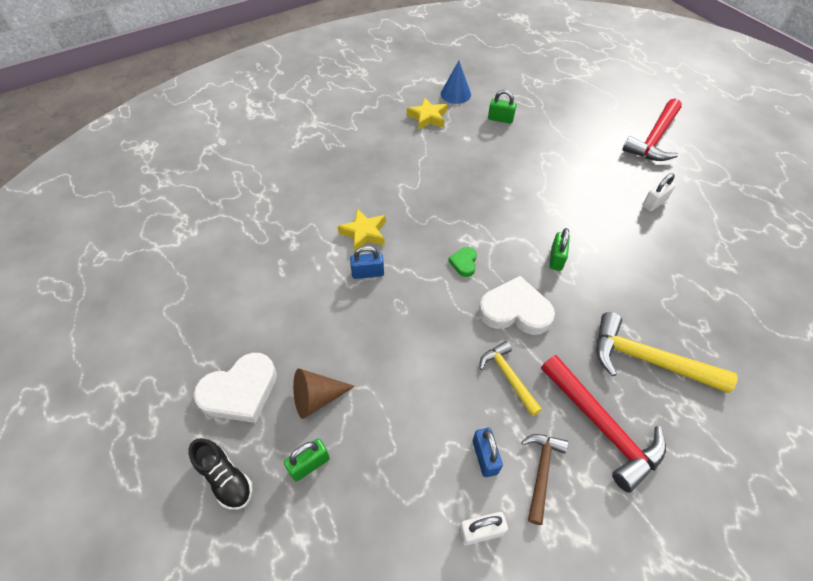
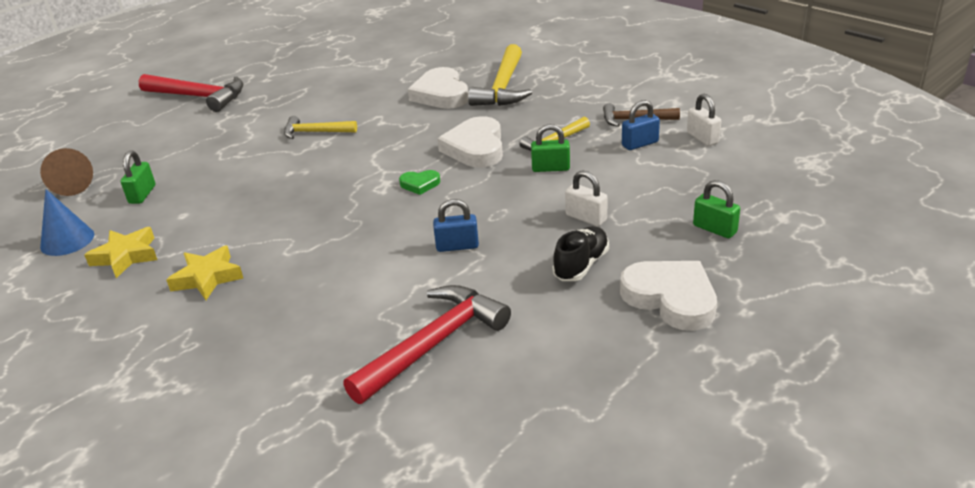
camera: 100 degrees left, 20 degrees down
(226, 478) = (769, 276): black shoe -> black shoe (581, 265)
(317, 398) = (643, 242): brown cone -> brown cone (72, 185)
(364, 233) = (388, 264): yellow star -> yellow star (207, 278)
(368, 273) = (457, 246): blue padlock -> blue padlock turned 75 degrees counterclockwise
(556, 258) = (398, 134): green padlock -> green padlock (550, 168)
(572, 205) = (315, 132): none -> yellow hammer
(602, 426) = (578, 100): red hammer -> red hammer (433, 344)
(636, 302) = (441, 94): none -> white heart
(654, 203) = (305, 92): white padlock -> white padlock (586, 218)

